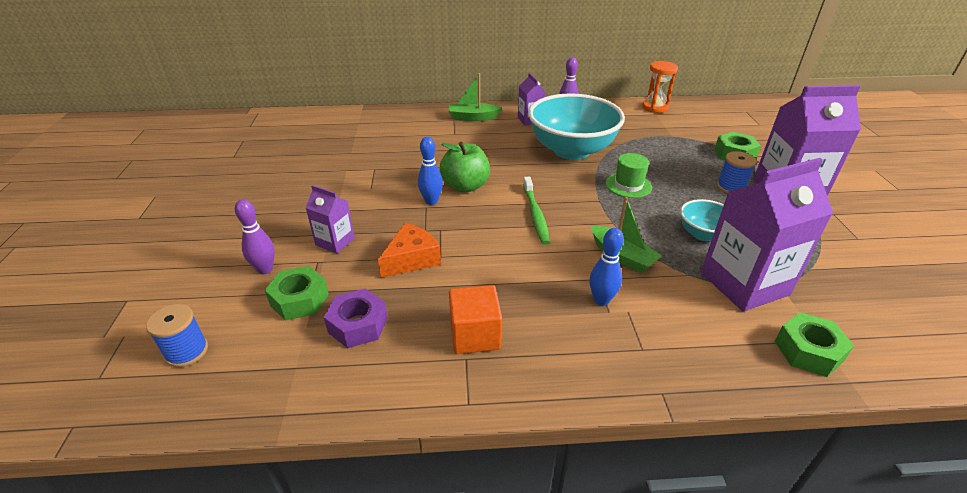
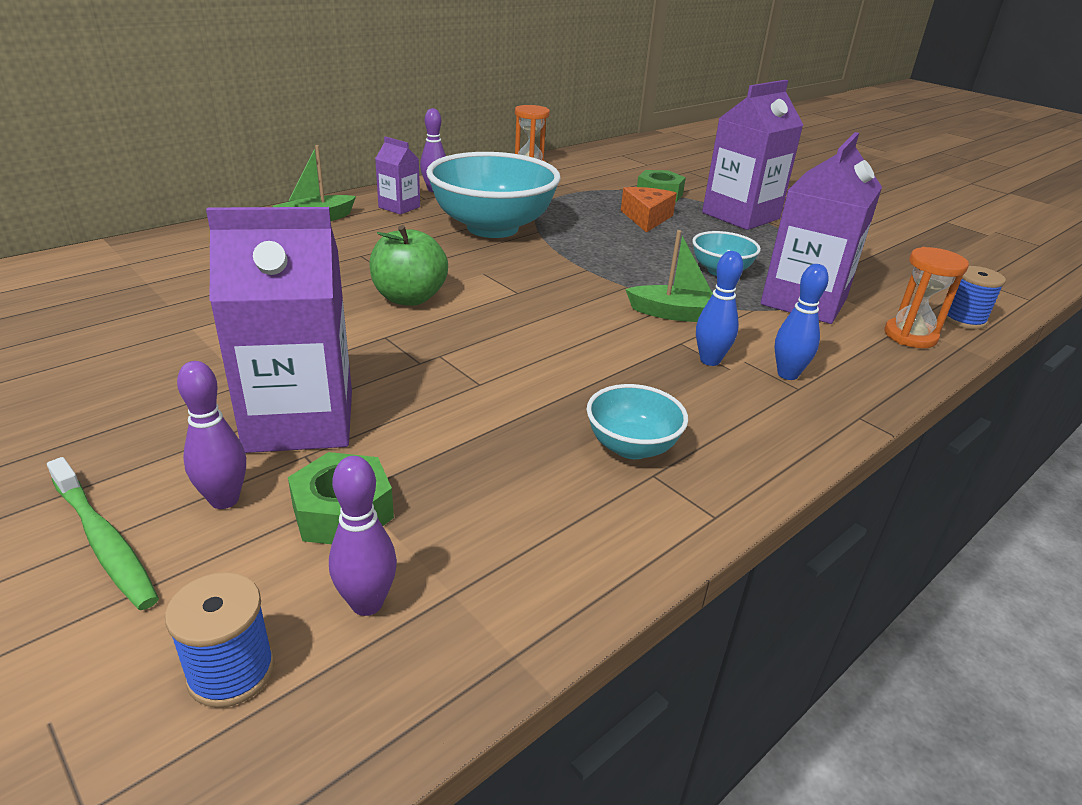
camera: 40 degrees left, 5 degrees down
(259, 351) = (367, 603): none -> purple bowling pin
(335, 241) = (300, 421): purple carton -> purple carton, size x1.98
(358, 325) = (474, 502): purple nut -> none
(412, 259) = (446, 400): orange cheese -> orange cheese (646, 218)
(431, 201) = (384, 328): blue bowling pin -> blue bowling pin (787, 374)
(475, 335) = (631, 447): orange cube -> turquoise bowl
(535, 215) = (537, 303): green toothbrush -> green toothbrush (104, 542)
(628, 185) = (597, 247): green hat -> none
(731, 187) = (692, 224): blue spool -> blue spool (963, 320)
(808, 351) = (910, 336): green nut -> orange hourglass

